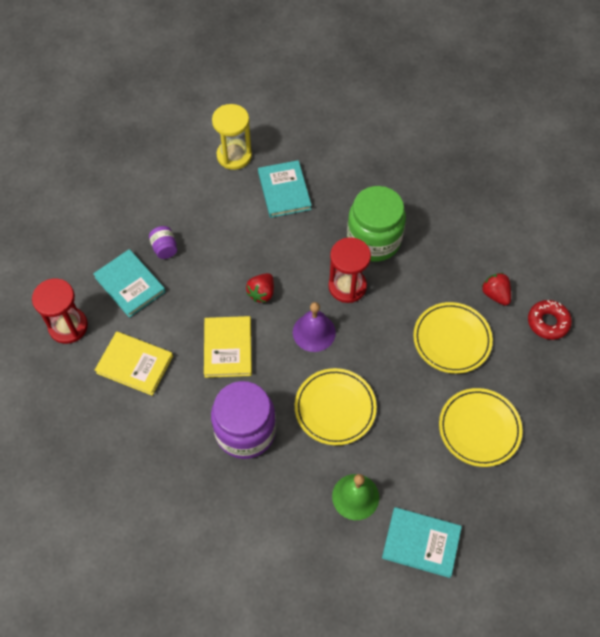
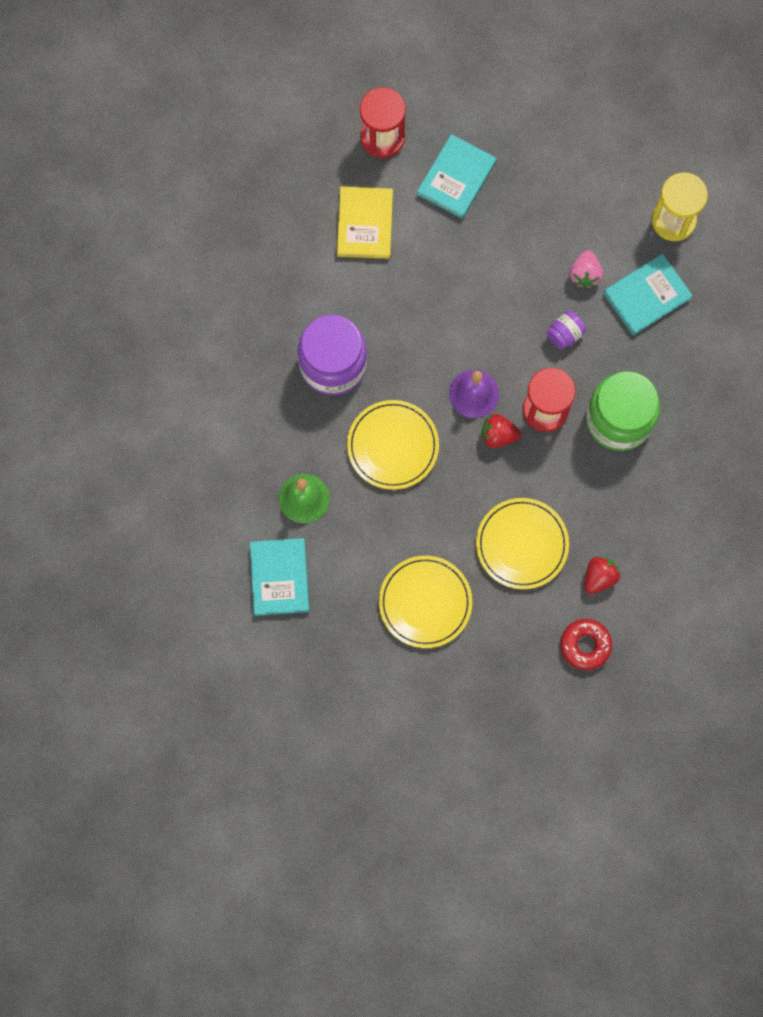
camera: 70 degrees right, 15 degrees up
(164, 248) = (516, 195): purple jar -> purple jar (565, 334)
(228, 348) = (420, 311): yellow book -> none
(250, 224) = (585, 274): none -> pink strawberry
(262, 293) = (500, 321): red strawberry -> red strawberry (498, 435)

